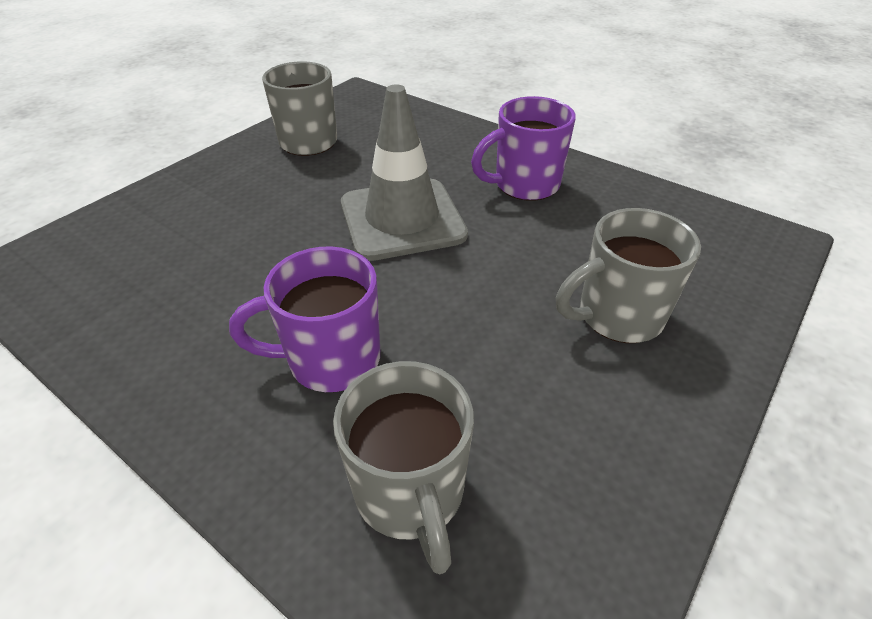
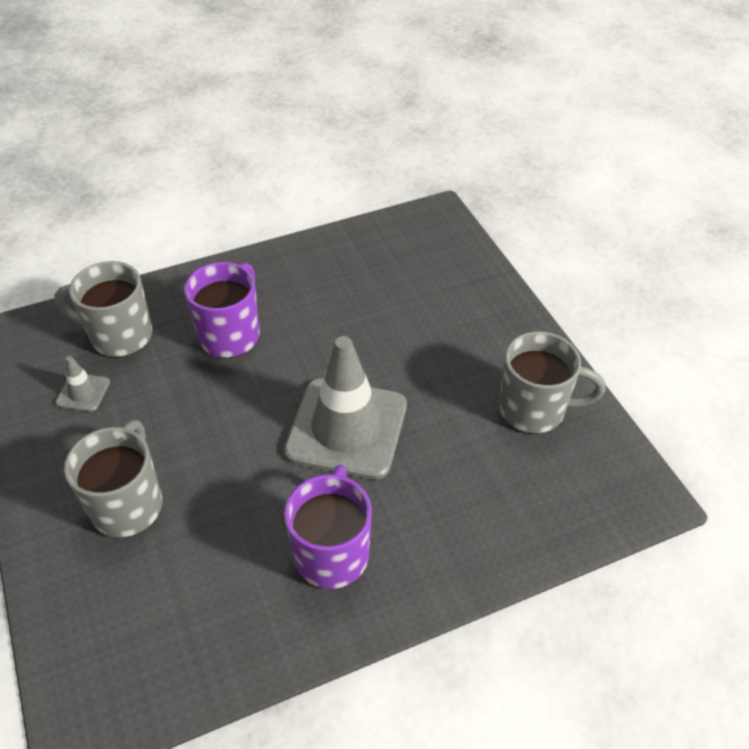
camera: 120 degrees right, 5 degrees up
(537, 462) = (83, 392): none -> grey traffic cone

